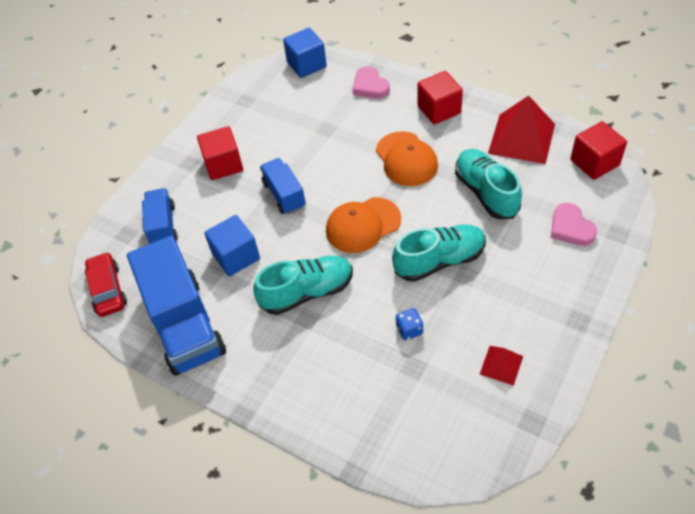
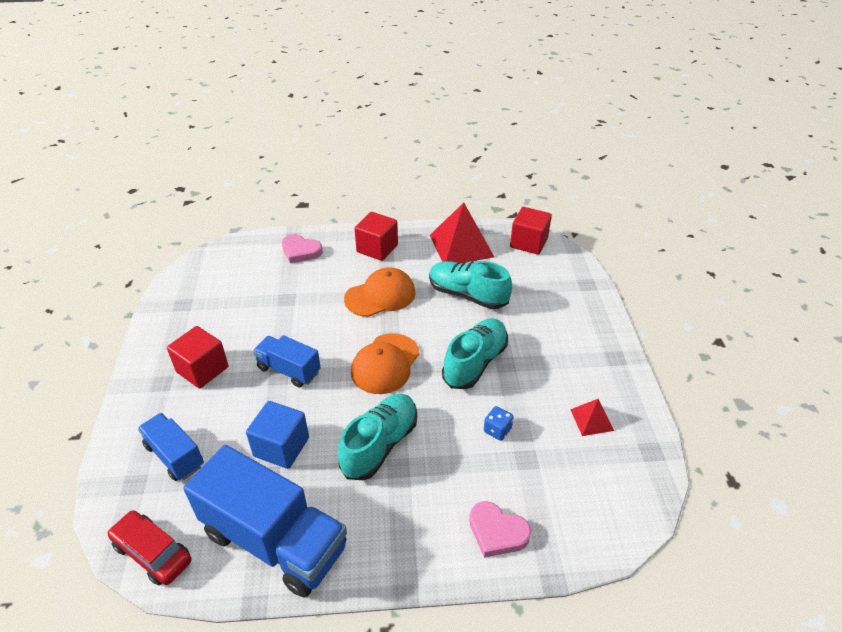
camera: 40 degrees left, 10 degrees down
(306, 65) = (225, 254): blue cube -> none
(406, 159) = (380, 296): orange cap -> orange cap turned 60 degrees counterclockwise
(571, 228) = (552, 294): pink heart -> pink heart (497, 532)

